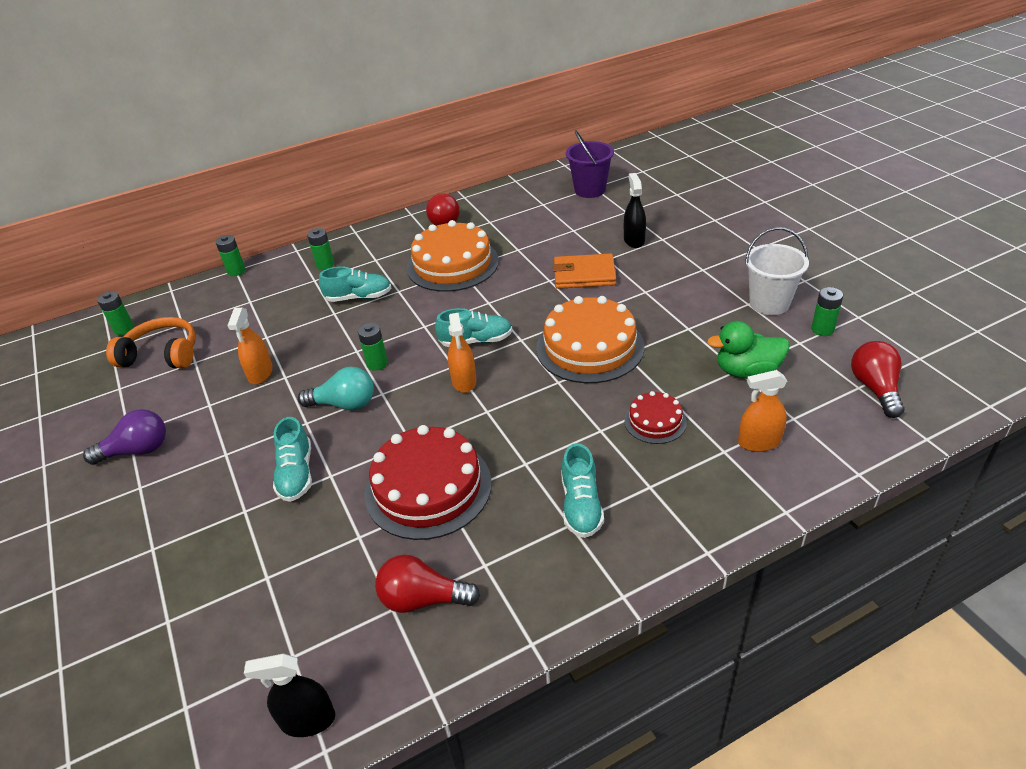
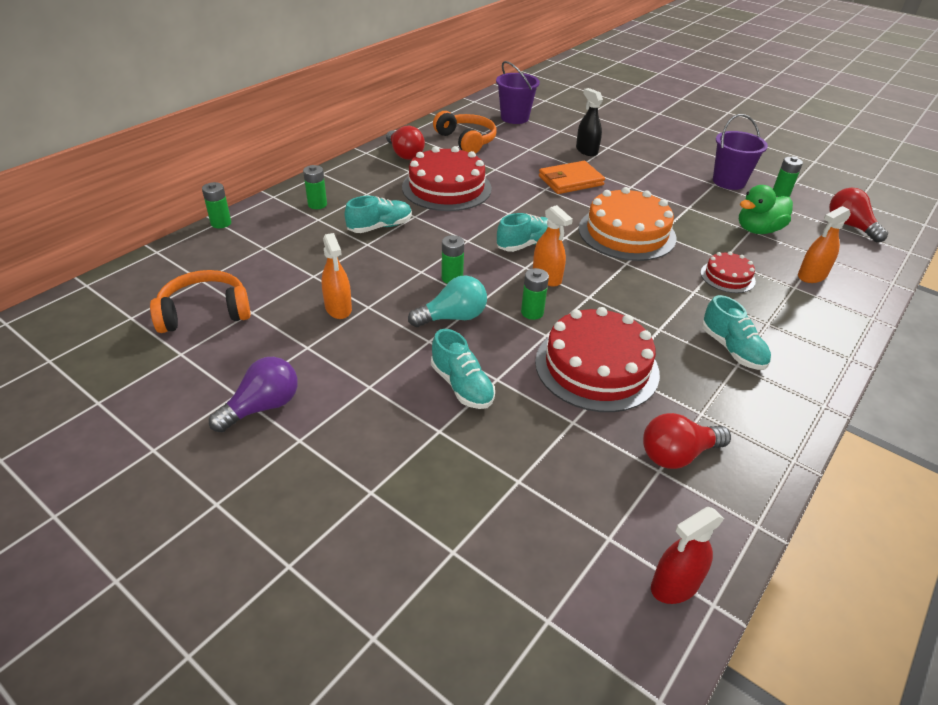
camera: 30 degrees left, 0 degrees up
(124, 329) = (131, 297): green battery -> green battery (532, 312)
(308, 720) = (675, 585): black spray bottle -> red spray bottle
(452, 264) = (446, 188): orange cake -> red cake
(516, 212) = (466, 141): none -> orange headphones
(769, 303) = (729, 181): white bucket -> purple bucket

